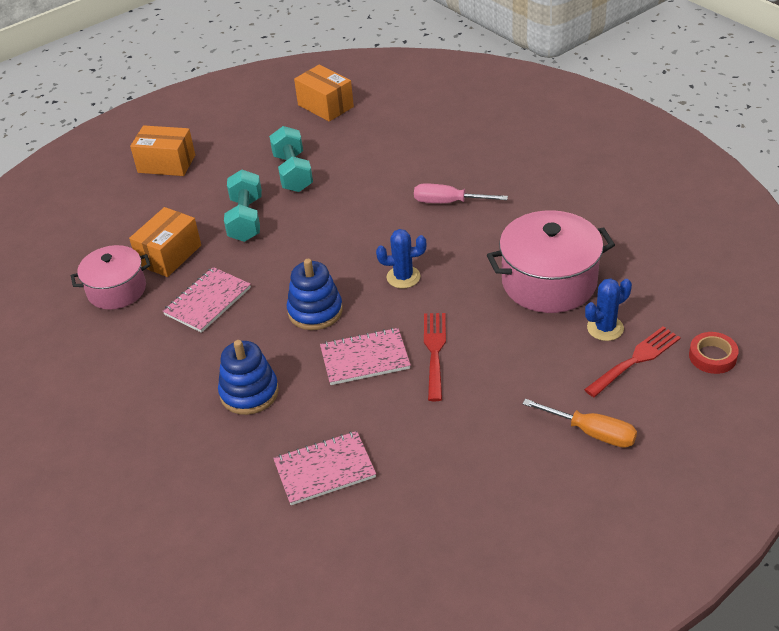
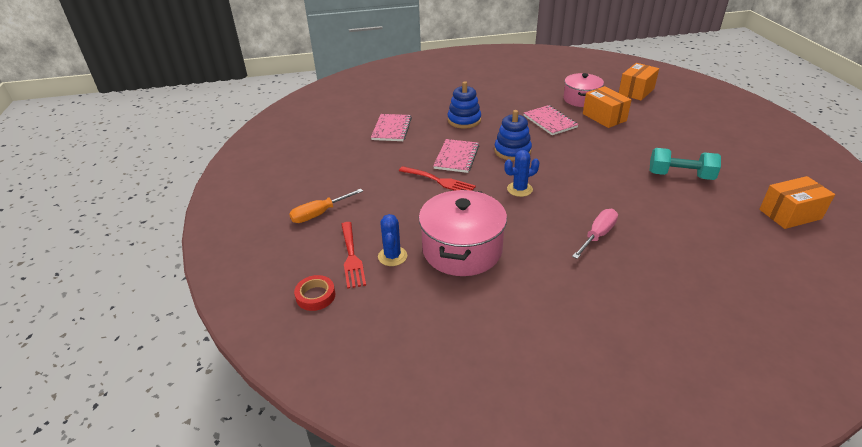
camera: 115 degrees right, 5 degrees down
(166, 164) = (716, 131): orange box -> orange box (636, 91)
(246, 219) = (628, 147): turquoise dumbbell -> none
(403, 277) = (519, 189): blue cactus -> blue cactus turned 45 degrees clockwise

